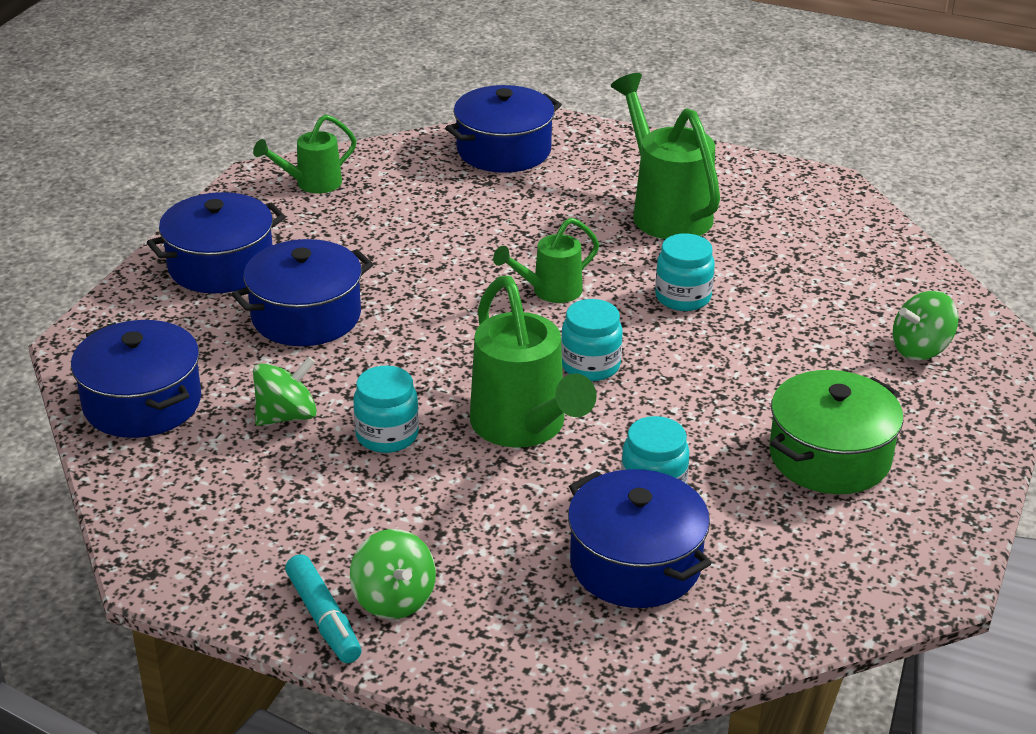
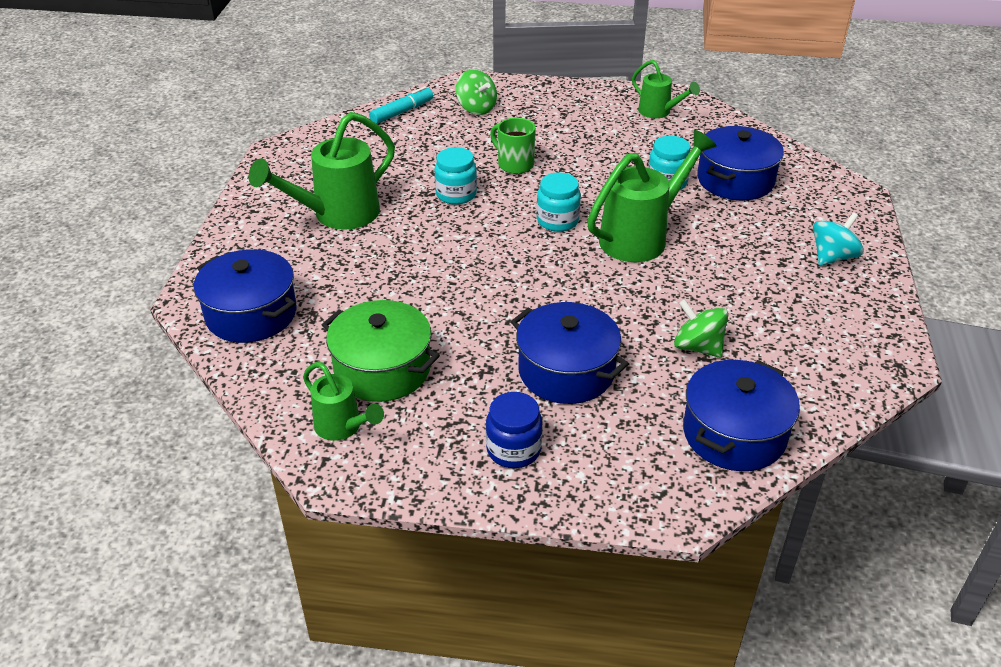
camera: 105 degrees left, 5 degrees up
(221, 266) = (513, 449): blue pot -> blue jar
(323, 618) = (870, 280): turquoise marker -> turquoise marker (402, 112)
(387, 435) = (687, 293): turquoise jar -> none
(394, 599) = (832, 257): green spinning top -> turquoise spinning top
(550, 291) = (473, 252): green watering can -> green watering can (658, 112)
(745, 356) = (514, 164): none -> green mug
(830, 456) = (599, 130): green pot -> green pot (382, 369)

